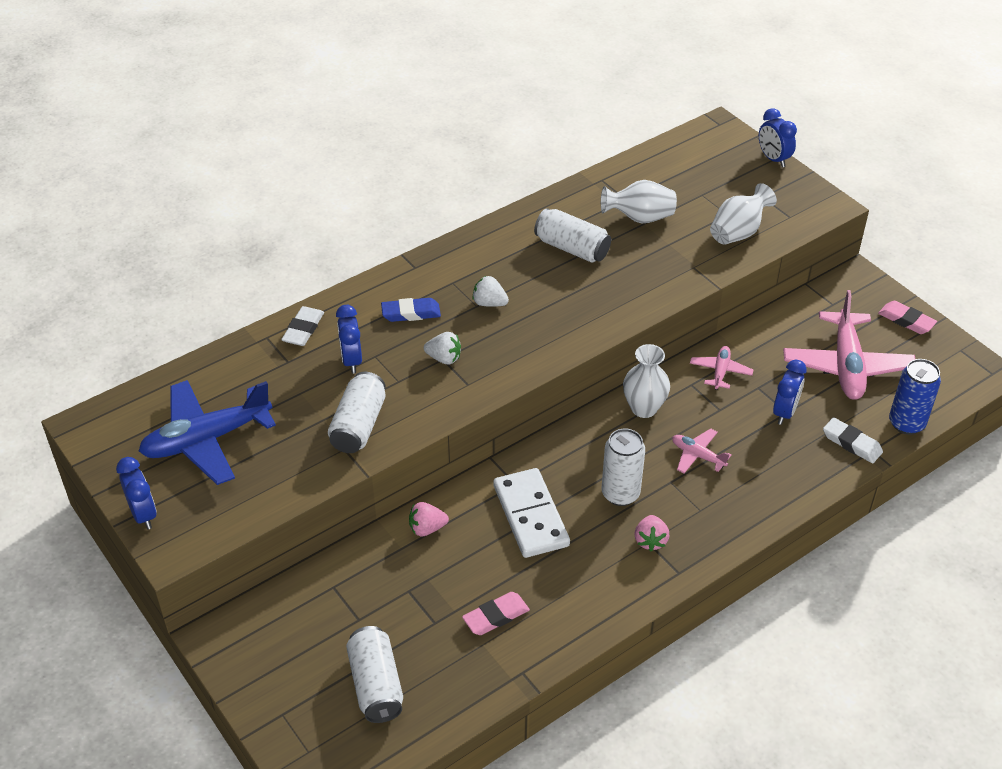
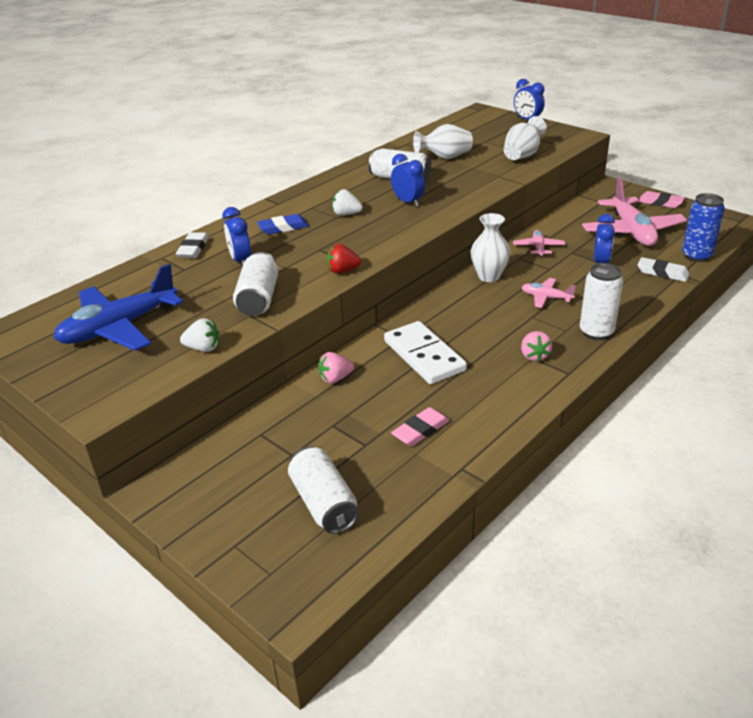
camera: 10 degrees left, 10 degrees down
(143, 514) = (64, 388): blue clock -> blue clock (408, 202)
(444, 358) = (320, 249): white strawberry -> white strawberry (203, 348)
(459, 400) = (343, 271): none -> red strawberry
(620, 494) = (494, 330): white can -> white can (596, 332)

